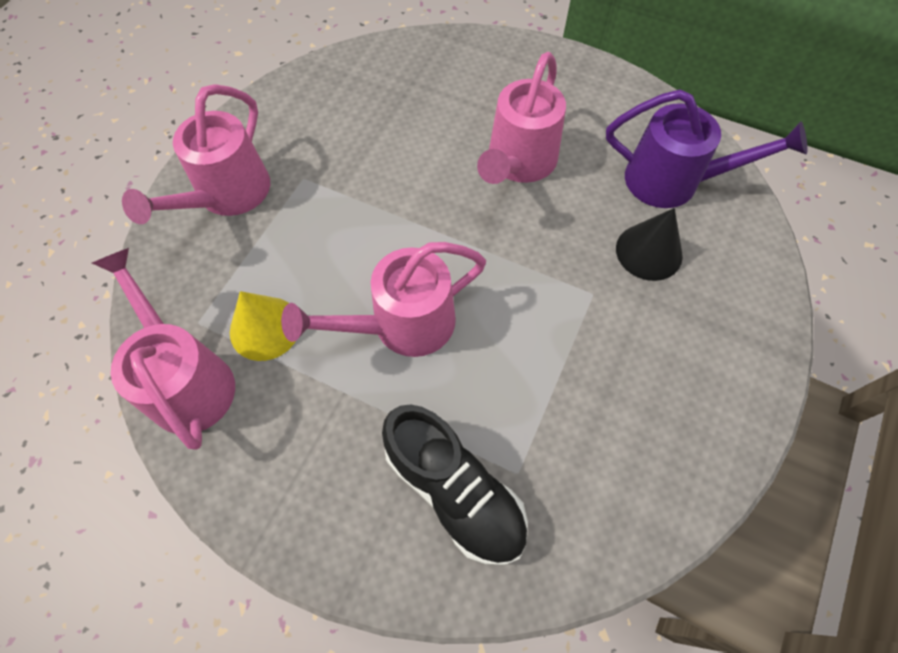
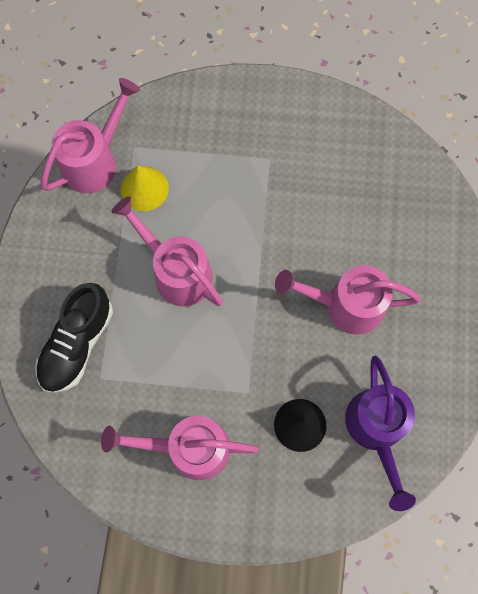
camera: 70 degrees right, 10 degrees up
(226, 196) = (234, 116): pink watering can -> pink watering can (188, 448)

